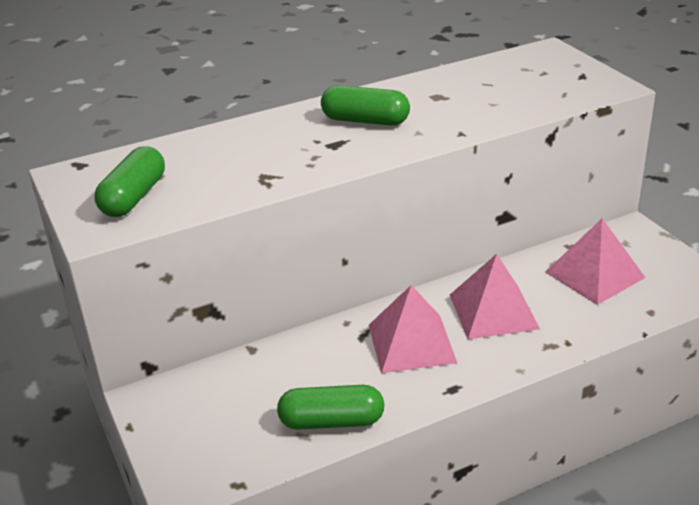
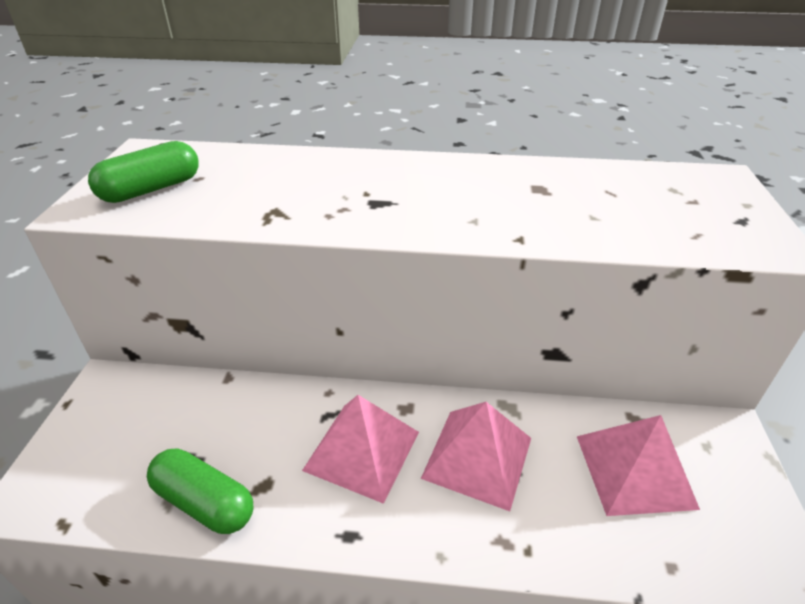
camera: 30 degrees right, 5 degrees up
(365, 121) = (435, 189): green capsule -> none

